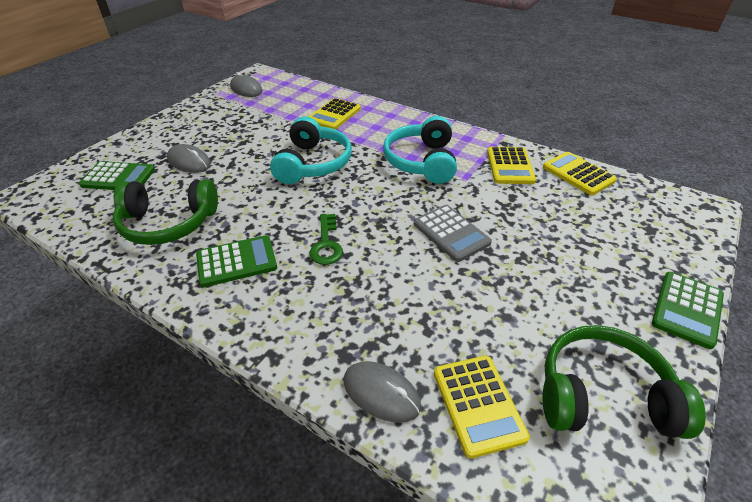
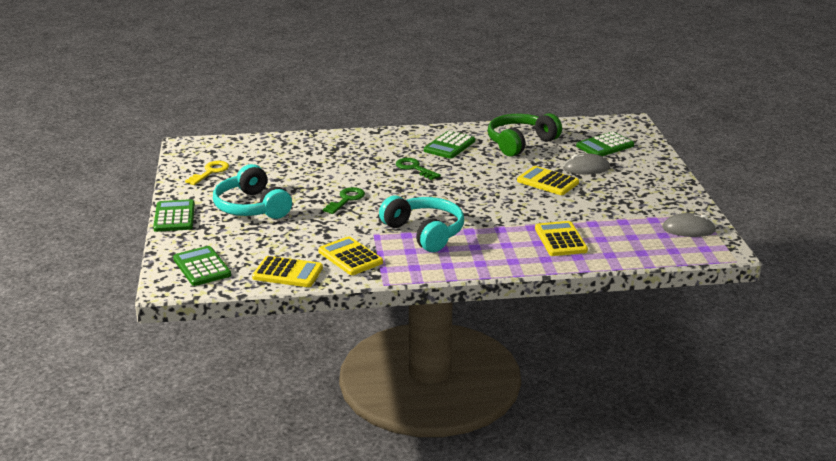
camera: 140 degrees right, 15 degrees down
(312, 164) = (502, 199): turquoise headphones -> turquoise headphones (252, 207)
(381, 393) = (312, 140): grey mouse -> none
(451, 233) = (346, 199): grey calculator -> green key
(478, 404) = (266, 151): yellow calculator -> yellow calculator (547, 182)
(603, 396) = (210, 172): green headphones -> yellow key
(664, 214) = (202, 267): none -> green calculator

